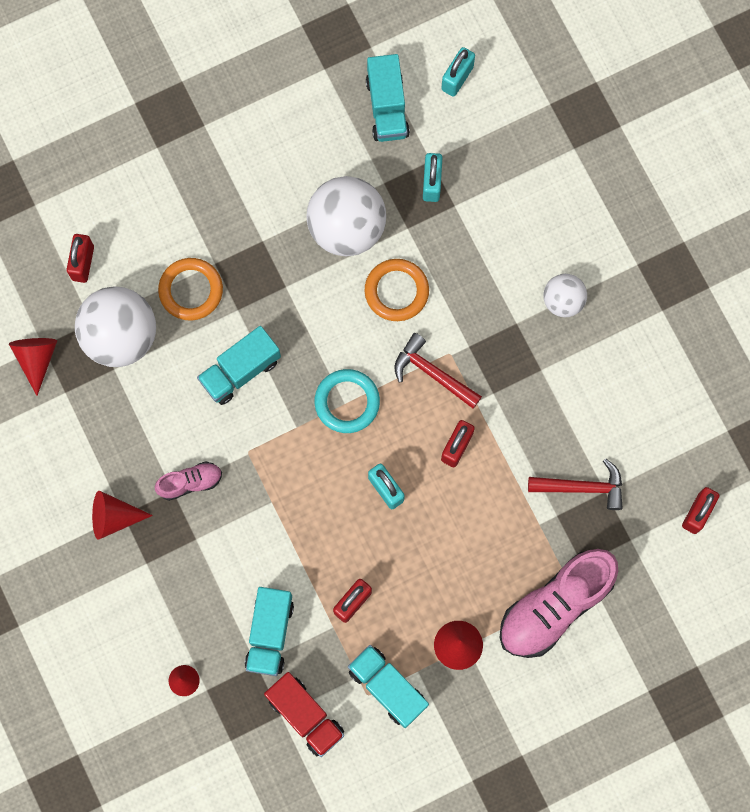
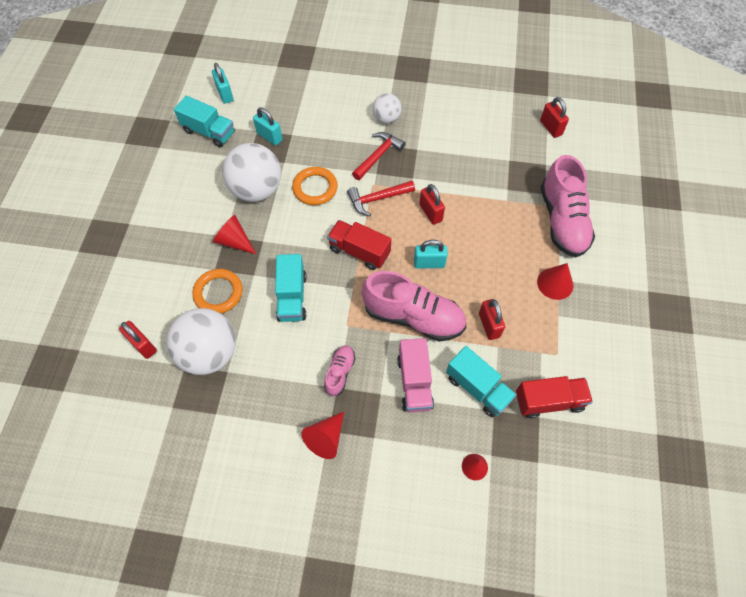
camera: 55 degrees left, 15 degrees down
(36, 359) = (177, 417): red cone -> red cone (234, 241)
(232, 565) = (414, 382): none -> pink truck
(306, 515) = (413, 317): none -> pink shoe
(347, 402) = (359, 251): turquoise ring -> red truck
(387, 687) = (559, 339): turquoise truck -> none
(582, 487) = (499, 168): red hammer -> red hammer (378, 155)

